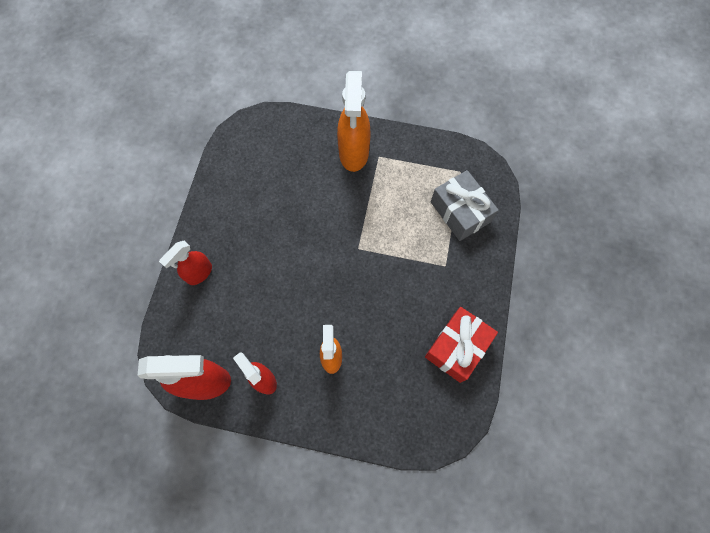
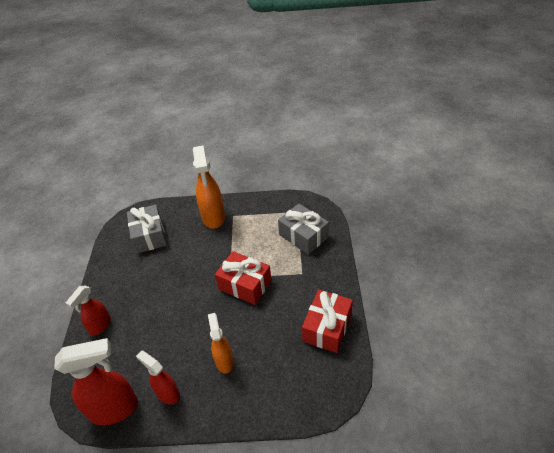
camera: 10 degrees left, 25 degrees down
(270, 160) = (149, 236): none -> grey gift
(374, 263) = (245, 285): none -> red gift

